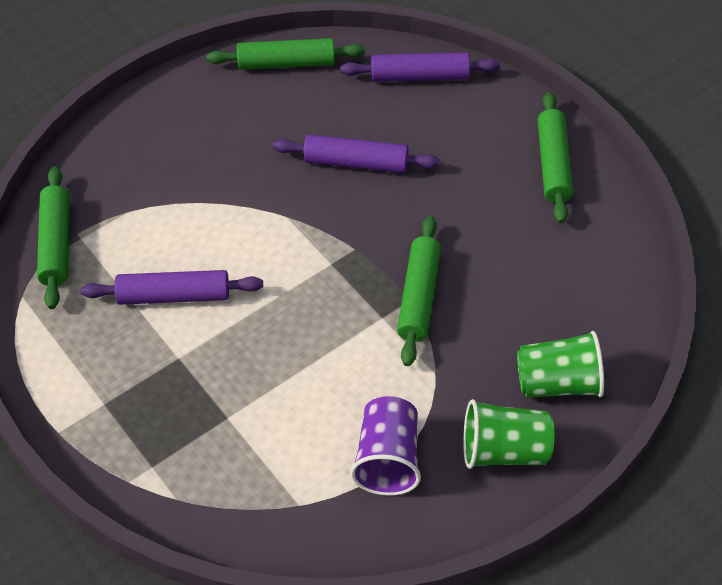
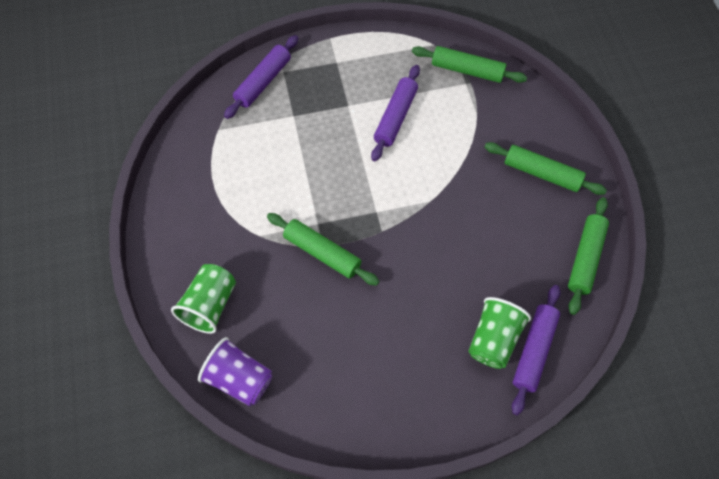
camera: 115 degrees right, 10 degrees up
(356, 163) = (460, 264): purple rolling pin -> purple rolling pin (263, 82)
(387, 459) = (218, 184): purple cup -> purple cup (239, 379)
(504, 450) = (184, 249): green cup -> green cup (493, 339)
(553, 164) = (395, 407): green rolling pin -> green rolling pin (542, 173)

